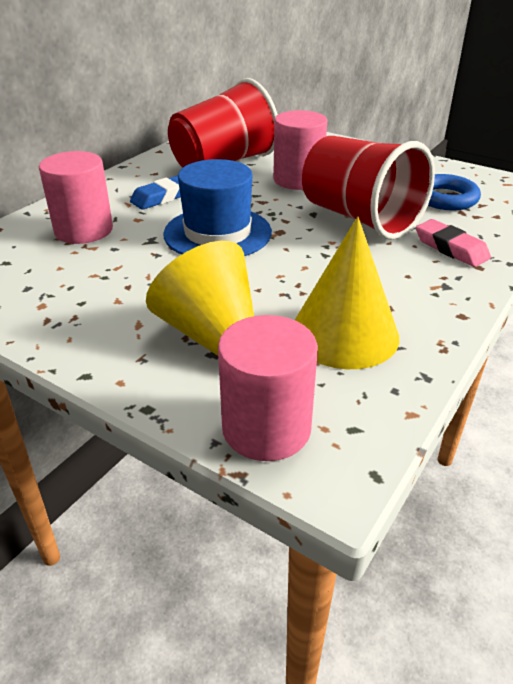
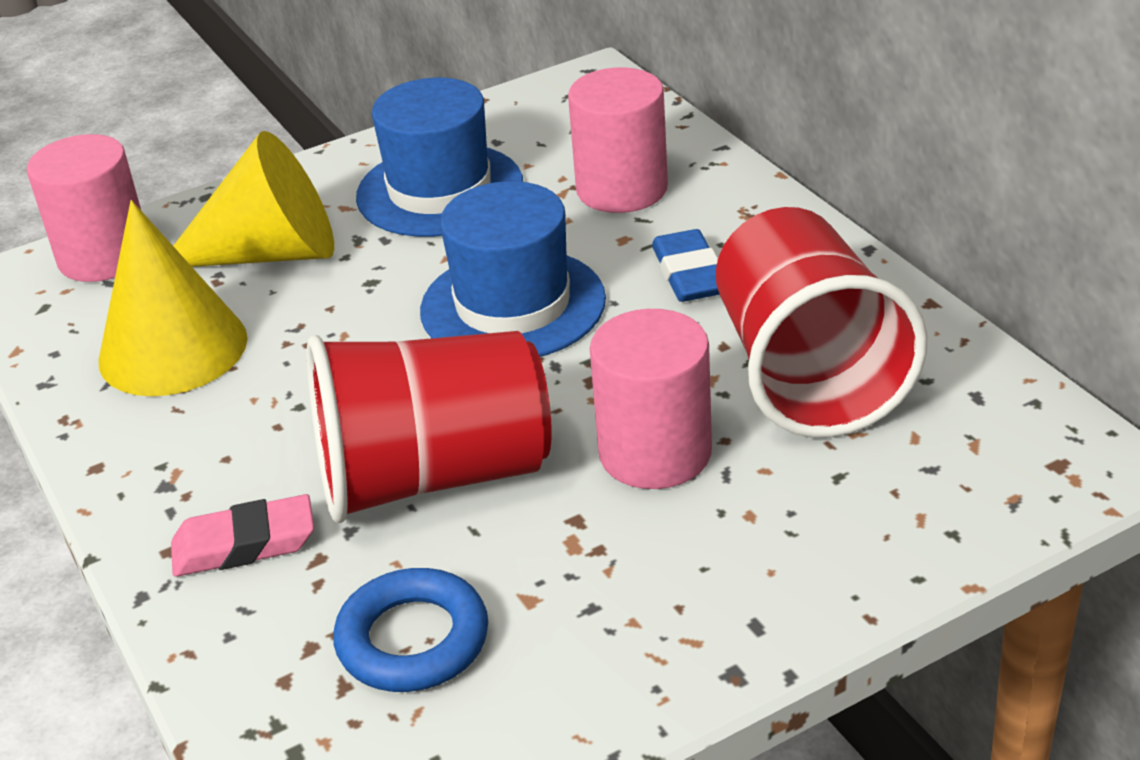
camera: 120 degrees right, 0 degrees up
(103, 290) = (440, 190): none -> blue hat

